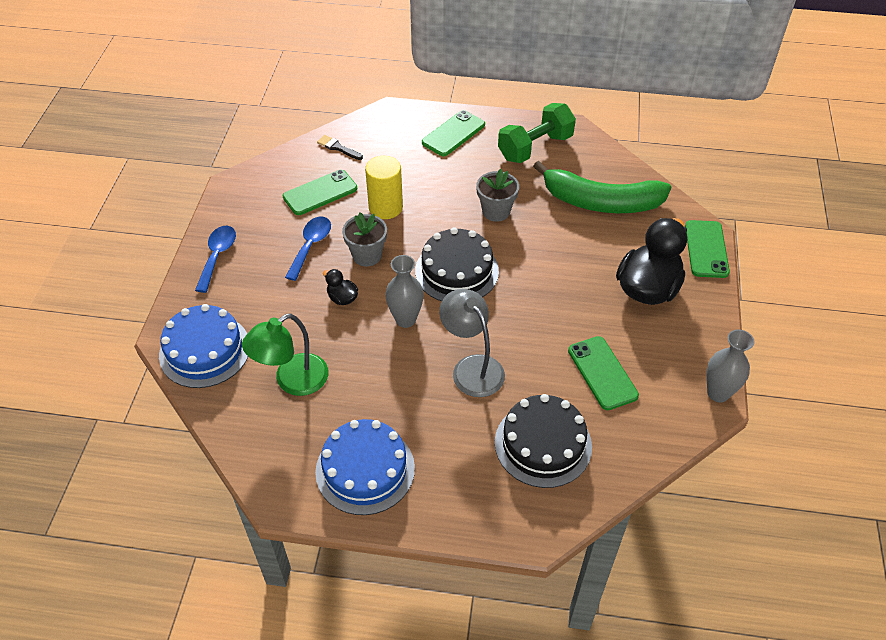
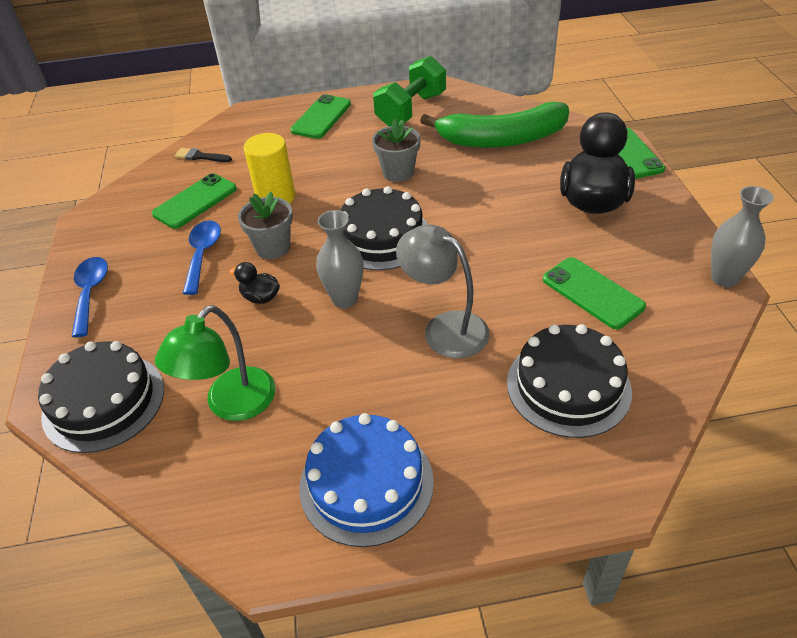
camera: 15 degrees left, 5 degrees down
(204, 350) = (104, 402): blue cake -> black cake

